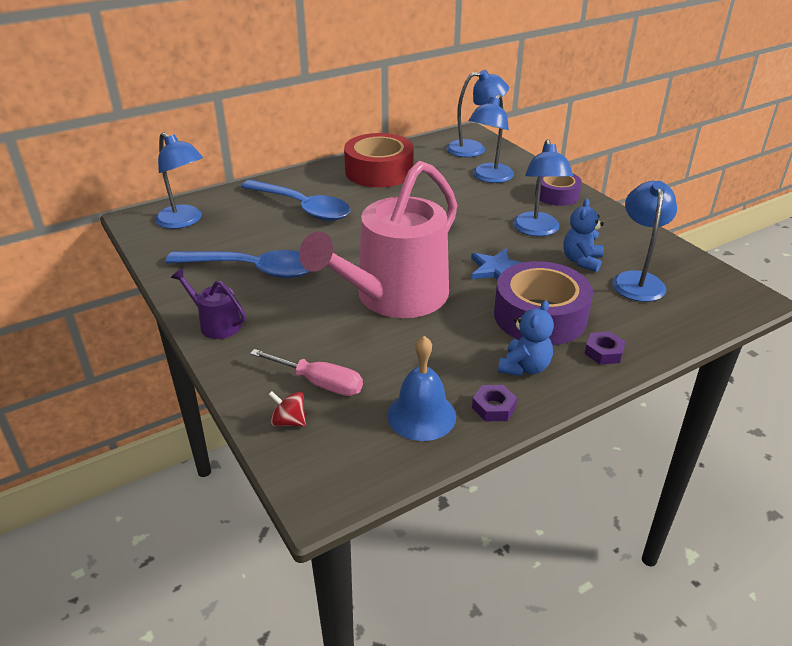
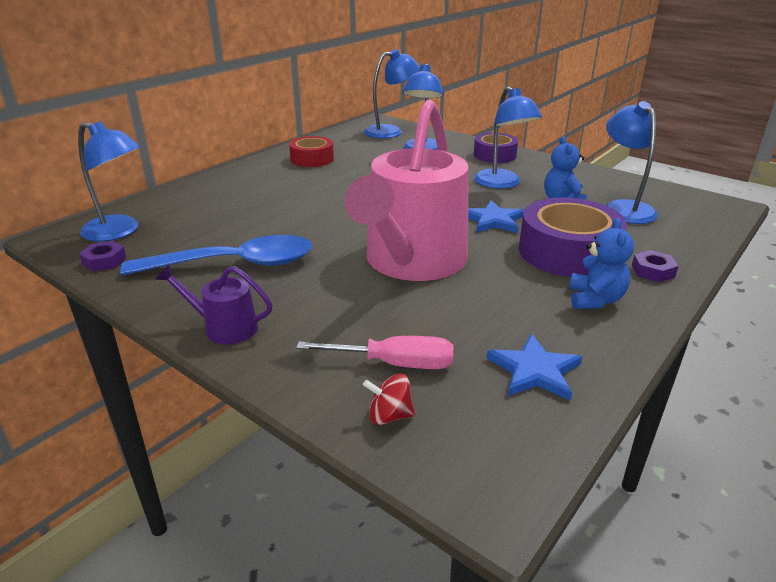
camera: 20 degrees left, 5 degrees down
(302, 208) = (252, 199): blue spoon -> none
(379, 171) = (312, 159): red tape -> red tape, size x0.60
(421, 415) = (534, 370): blue bell -> blue star
(494, 407) = (600, 344): purple nut -> purple nut (104, 261)

